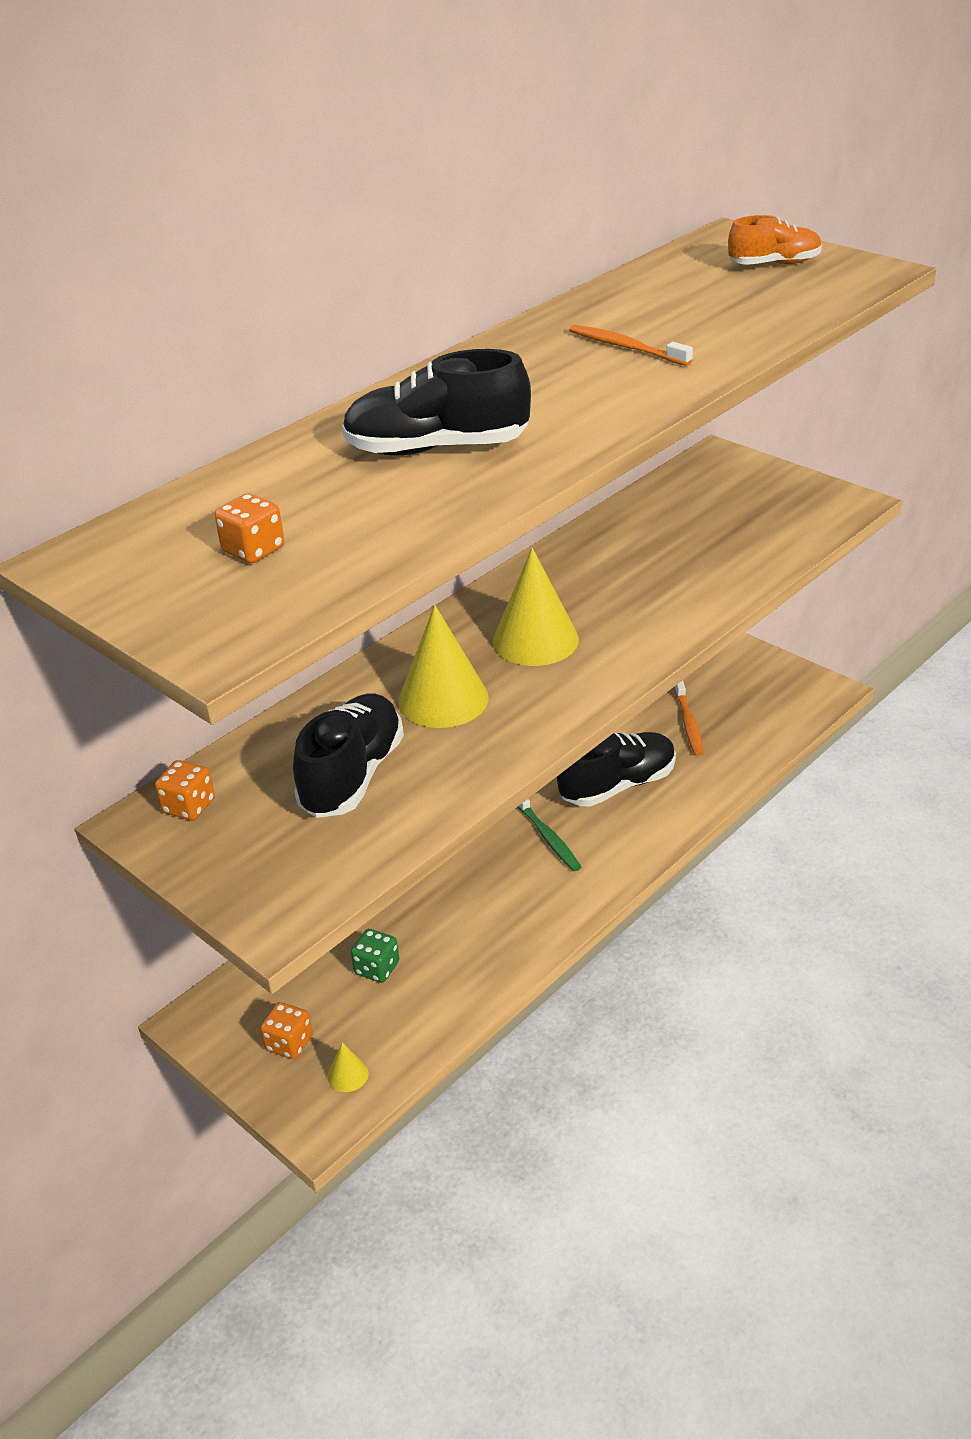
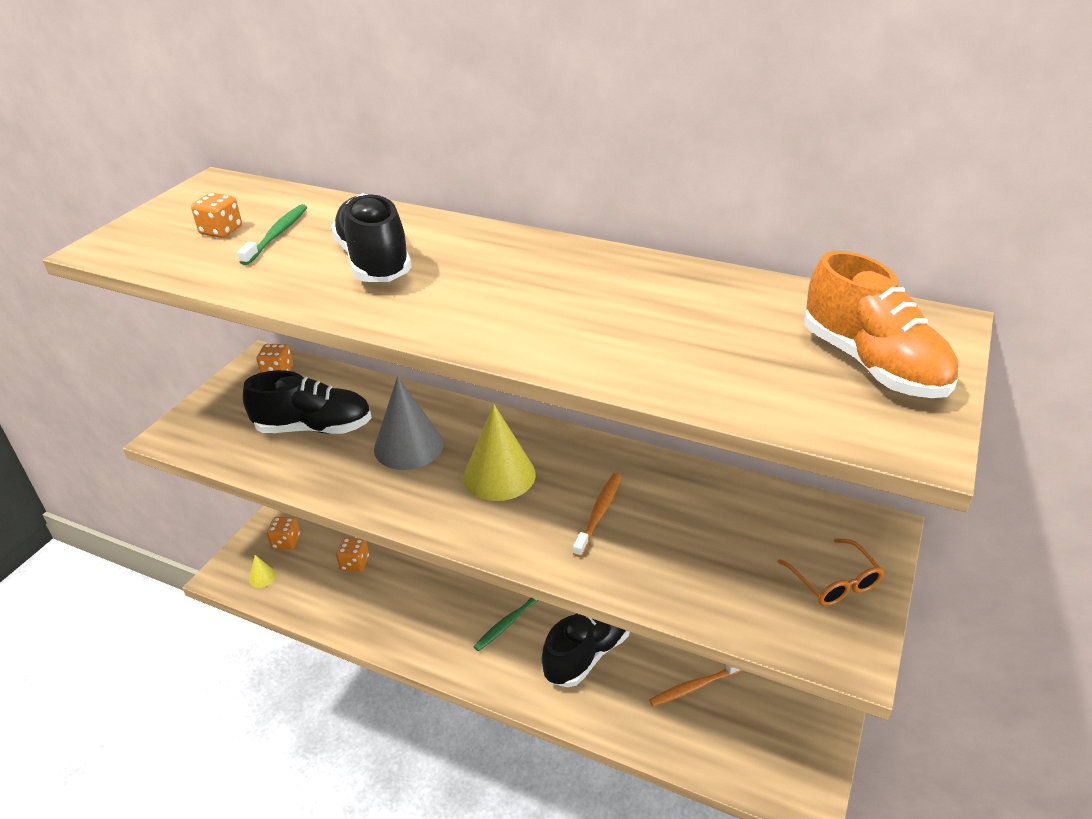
camera: 70 degrees right, 0 degrees up
(306, 509) = (277, 235): none -> green toothbrush
(377, 968) = (354, 563): green dice -> orange dice
(443, 699) = (408, 446): yellow cone -> grey cone
(617, 785) = (587, 653): black shoe -> black shoe turned 90 degrees counterclockwise
(626, 347) = (597, 310): orange toothbrush -> orange toothbrush (598, 514)
(769, 490) = (834, 582): none -> orange glasses
(774, 264) = (872, 364): orange shoe -> orange shoe, size x1.57

